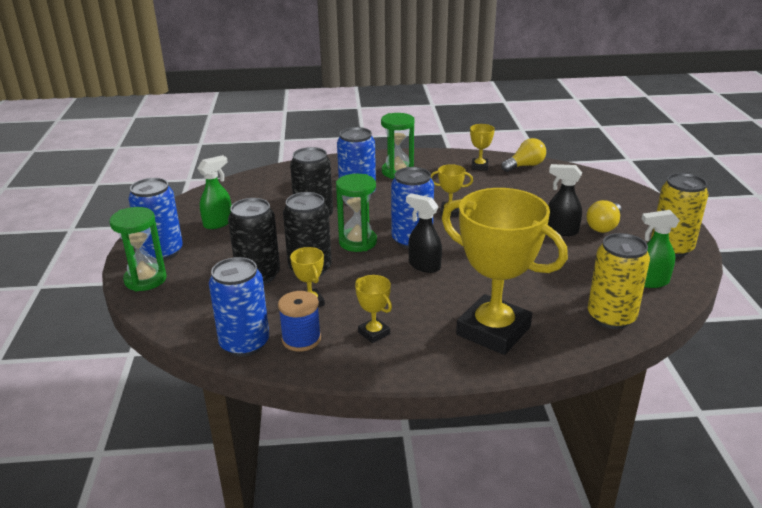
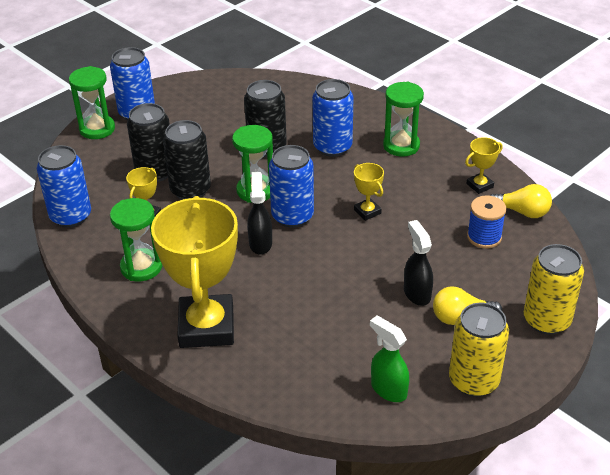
camera: 50 degrees right, 10 degrees up
(218, 223) = (202, 111): green spray bottle -> none
(301, 339) = (100, 238): blue spool -> blue spool (484, 237)
(374, 333) = (141, 267): yellow trophy -> green hourglass
(611, 317) = (299, 387): yellow can -> yellow can (546, 320)

